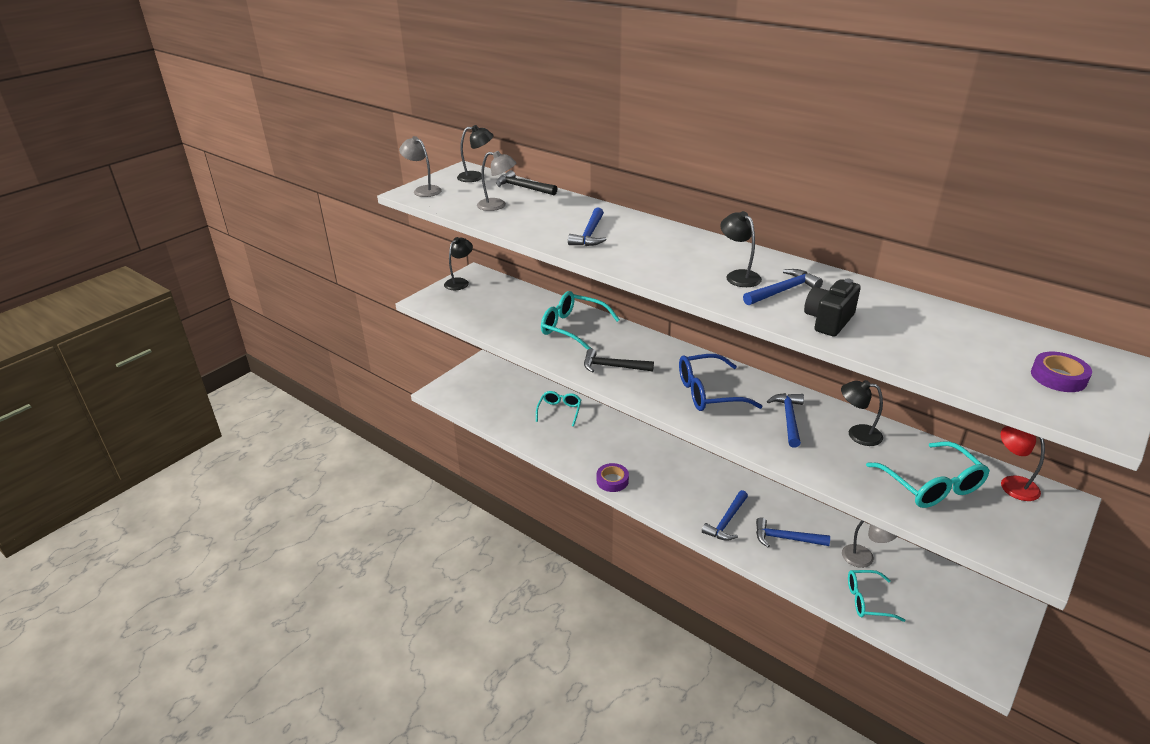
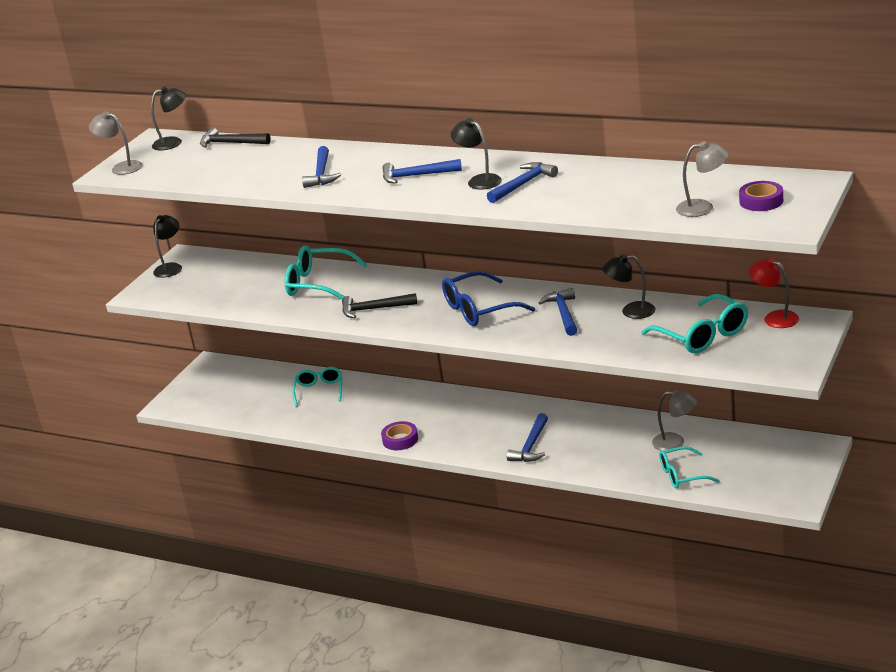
camera: 10 degrees left, 5 degrees down
(497, 205) = (212, 166): grey lamp -> grey lamp (703, 208)
(785, 538) = (594, 445): blue hammer -> blue hammer (416, 176)
(828, 321) = (568, 200): black camera -> none

